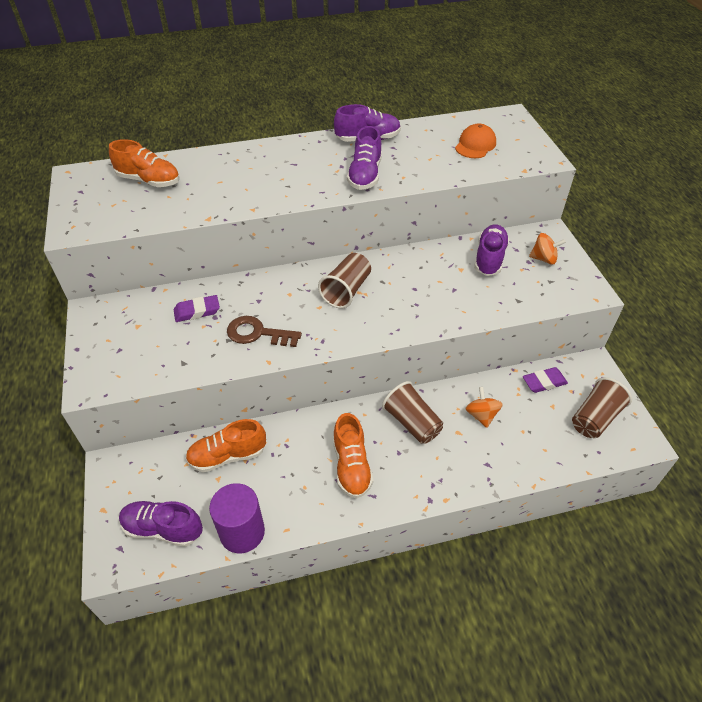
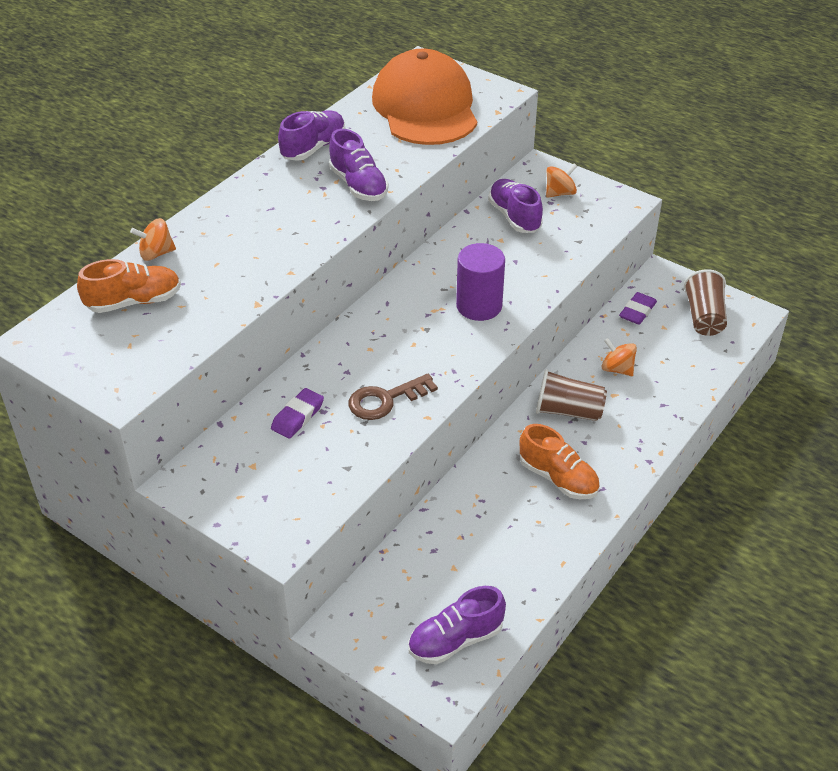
camera: 40 degrees left, 5 degrees down
(197, 159) = (156, 253): none -> orange spinning top
(227, 456) = (439, 544): orange shoe -> none
(242, 532) = (528, 591): purple cylinder -> purple cylinder (479, 306)
(346, 290) = (421, 315): brown cup -> none
(475, 145) = (425, 107): orange cap -> orange cap, size x2.29

